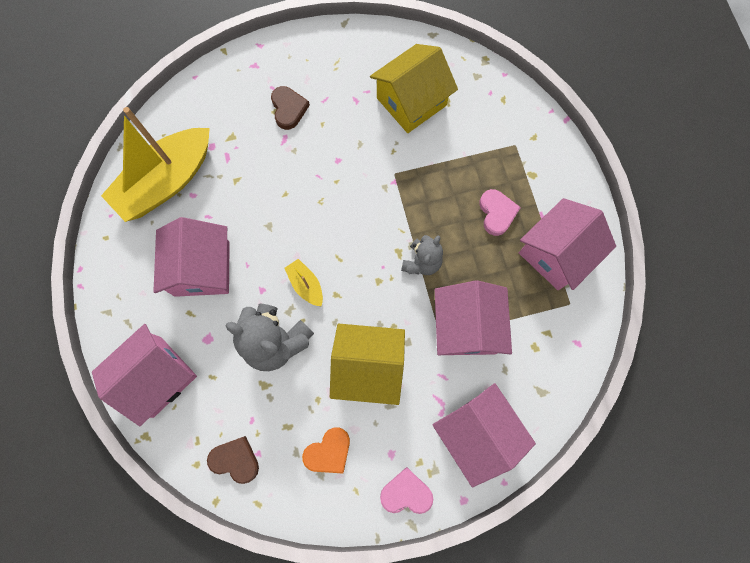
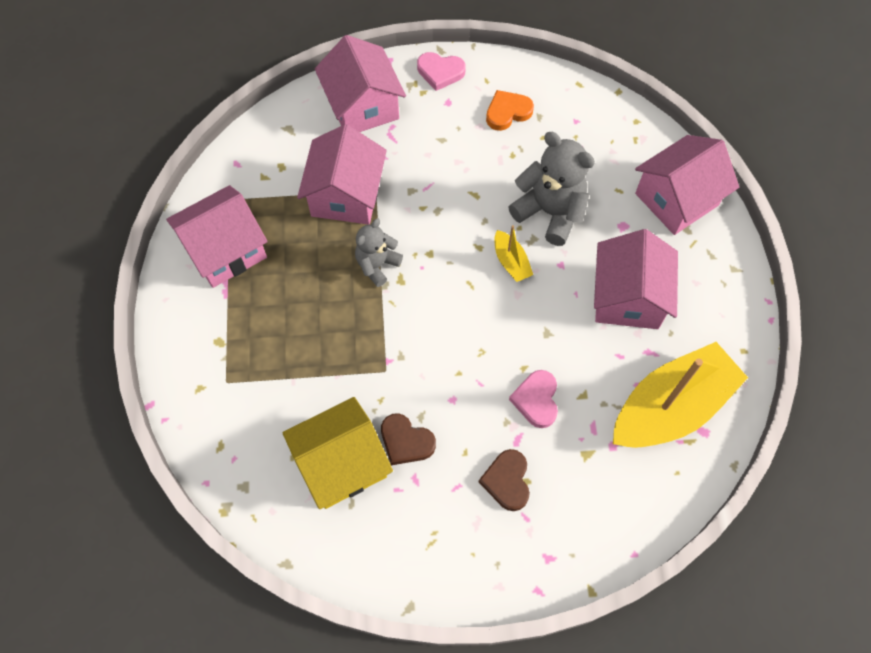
camera: 170 degrees left, 10 degrees down
(235, 460) = (598, 119): brown heart -> brown heart (406, 441)
(368, 366) = (456, 175): yellow house -> none
(497, 213) = (276, 304): pink heart -> pink heart (536, 400)

